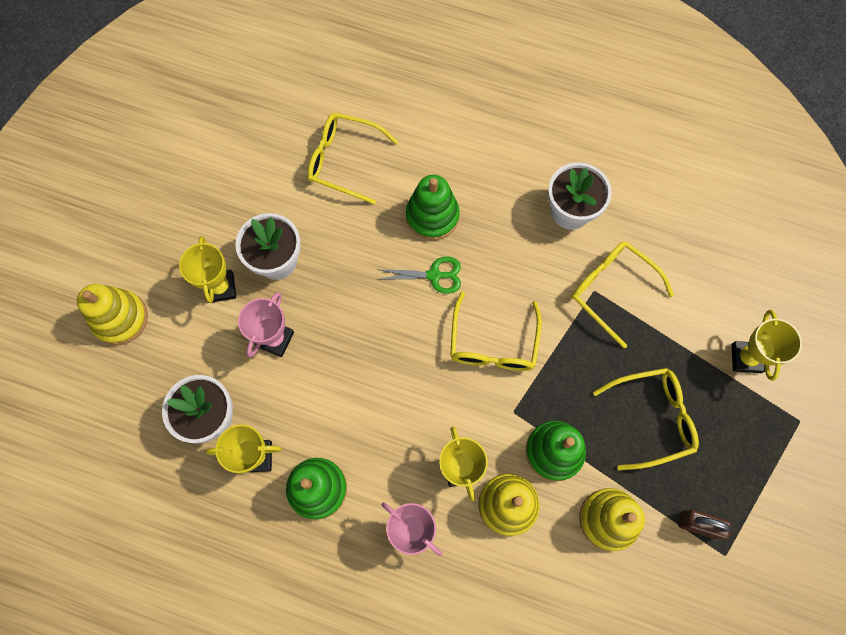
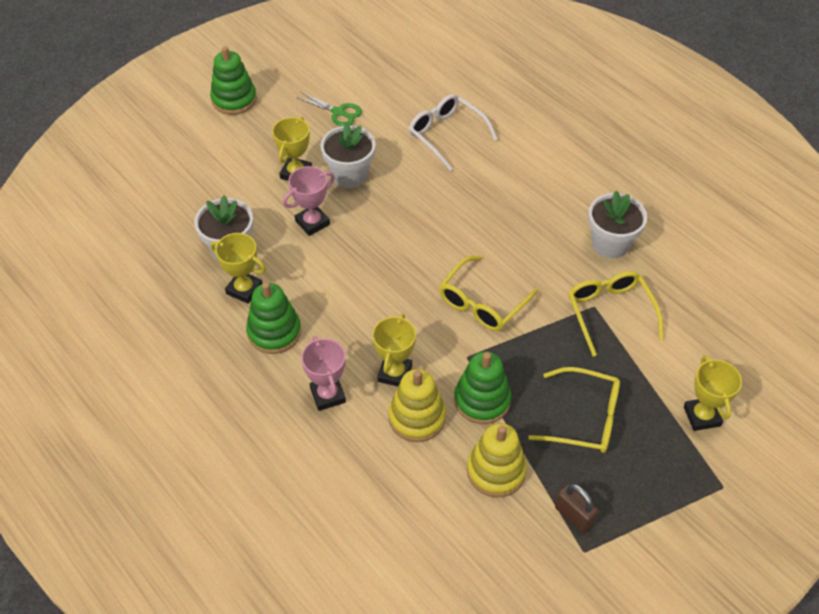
camera: 30 degrees right, 20 degrees down
(120, 318) = (211, 160): yellow stacking toy -> none
(344, 160) = (446, 134): yellow glasses -> white glasses
(432, 216) = (491, 198): green stacking toy -> green stacking toy (234, 99)
(434, 275) = (465, 237): green scissors -> green scissors (338, 112)
(746, 358) = (702, 416): yellow trophy -> yellow trophy turned 45 degrees counterclockwise

